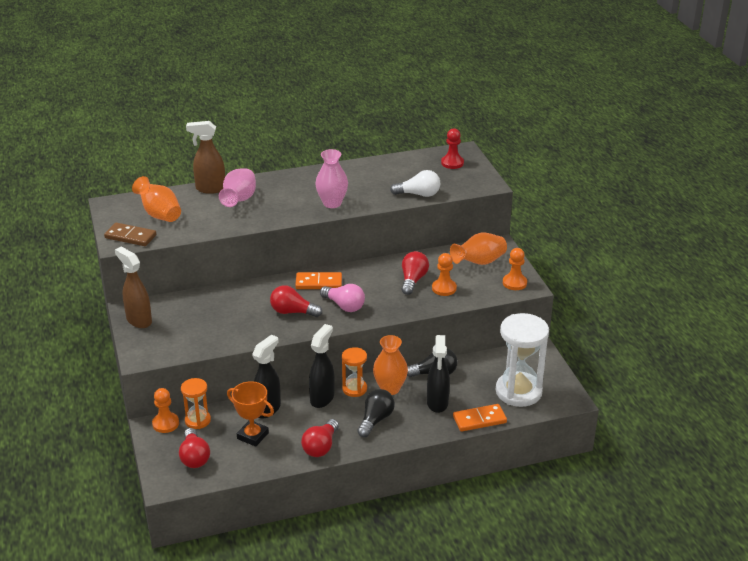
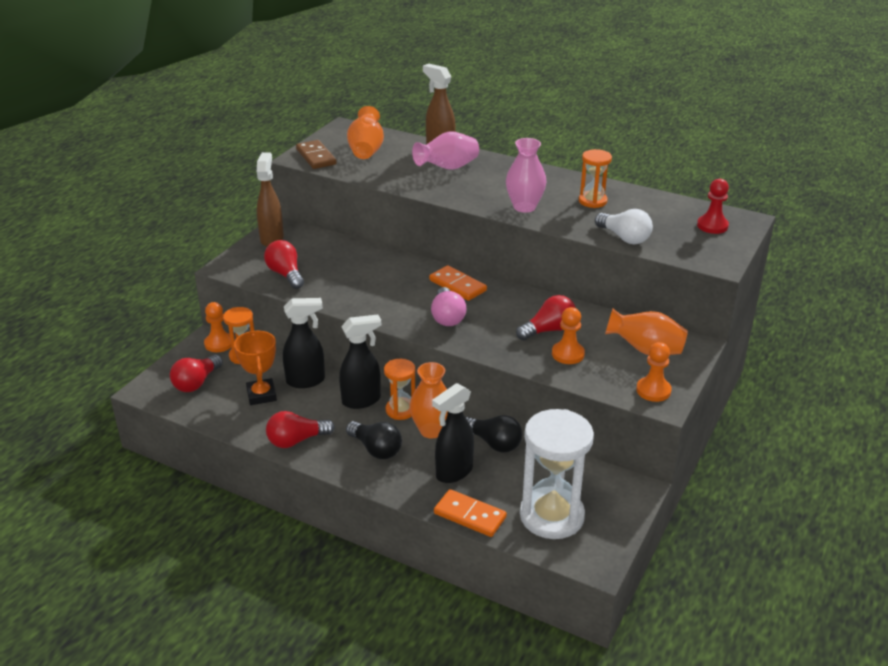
camera: 45 degrees right, 0 degrees up
(292, 312) = (395, 297): red light bulb -> red light bulb (286, 274)
(365, 179) = (592, 201): none -> orange hourglass
(375, 420) = (376, 449): black light bulb -> black light bulb turned 60 degrees clockwise

